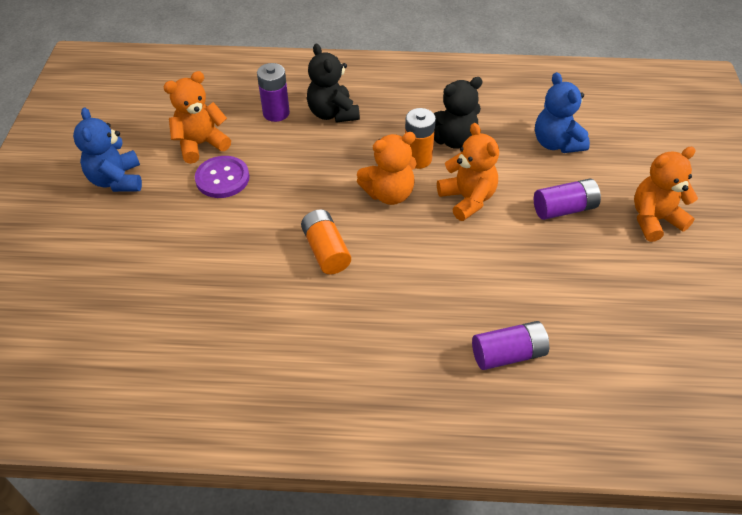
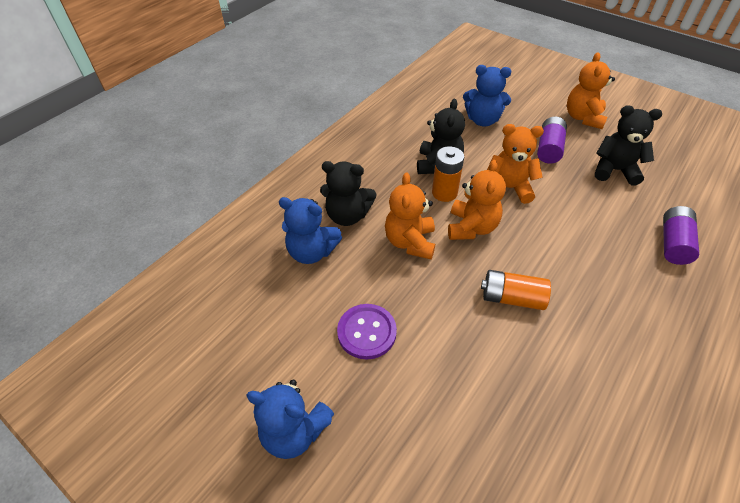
camera: 55 degrees left, 0 degrees up
(201, 144) = (303, 328): orange teddy bear -> orange teddy bear (410, 242)
(276, 113) = (312, 252): purple battery -> blue teddy bear
(584, 273) = (614, 170): none -> black teddy bear

